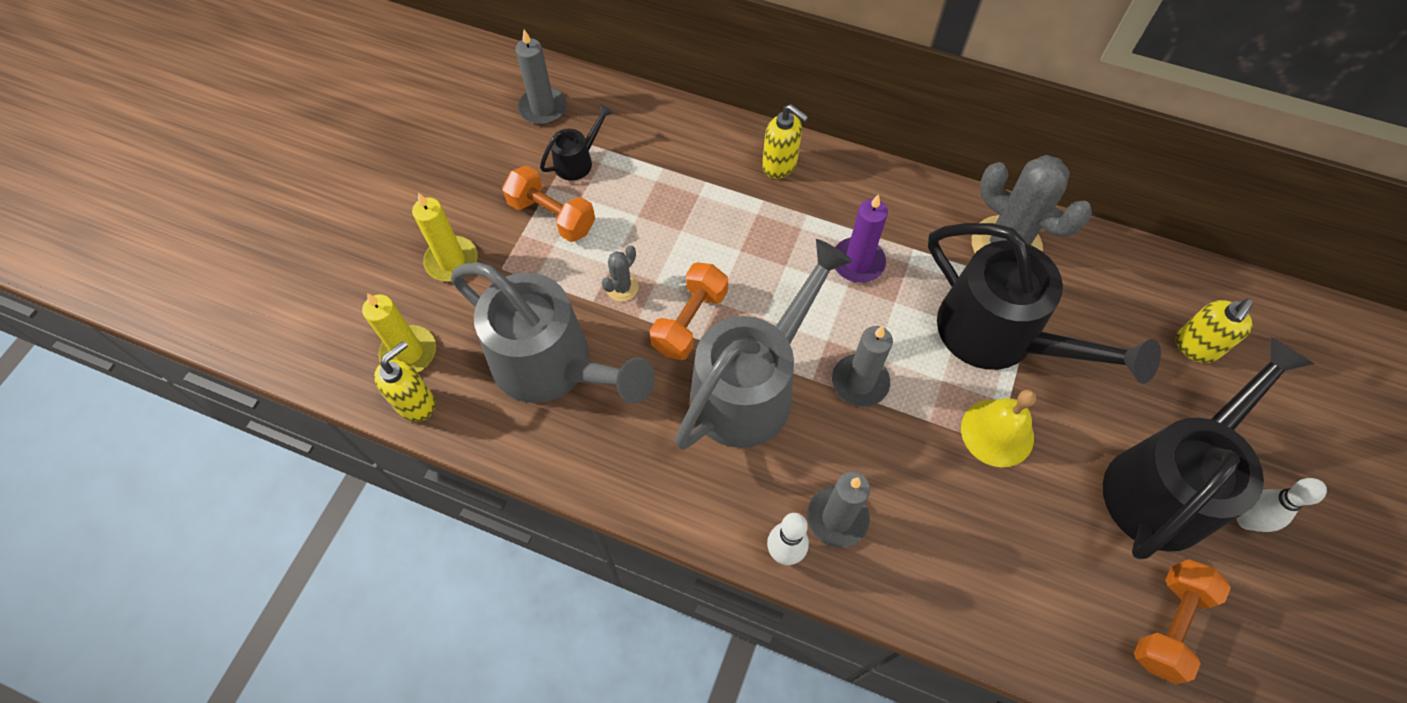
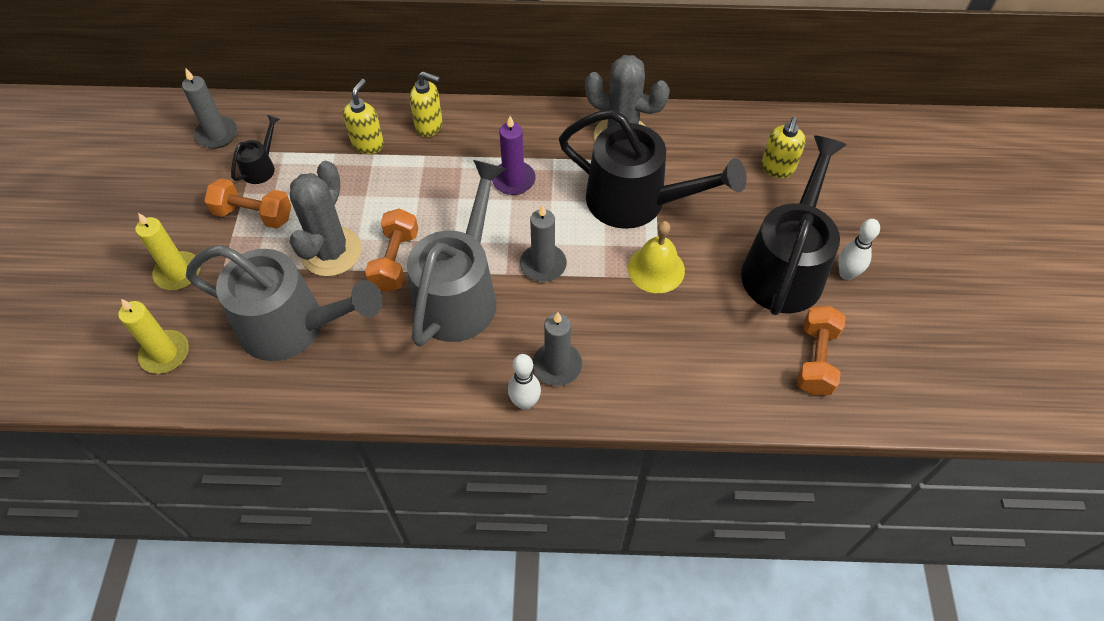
camera: 20 degrees left, 5 degrees down
(416, 403) = (185, 390): yellow soap dispenser -> yellow soap dispenser (368, 144)
(622, 287) = (331, 251): grey cactus -> grey cactus, size x2.22

